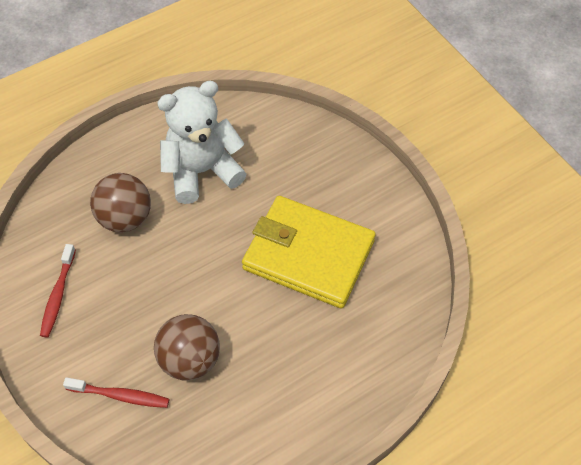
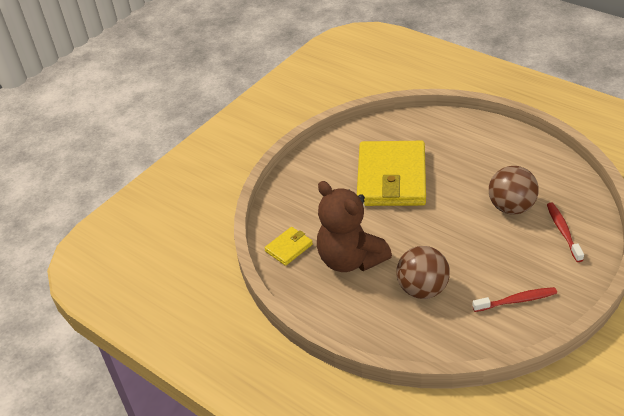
camera: 105 degrees left, 15 degrees down
(202, 171) = (350, 259): white teddy bear -> brown teddy bear
(249, 125) = (288, 248): none -> yellow wallet

